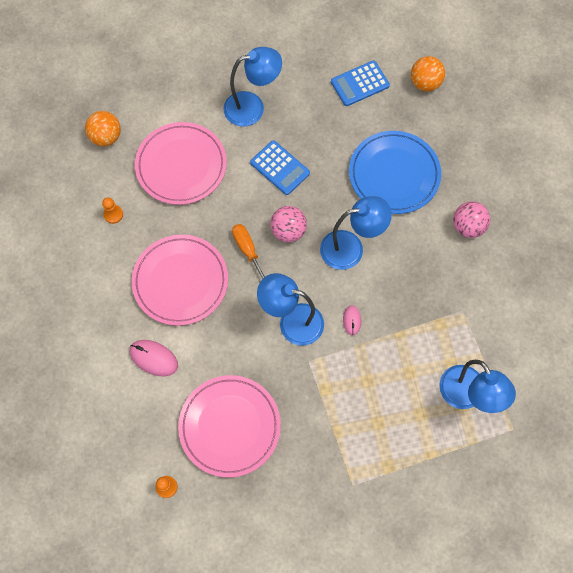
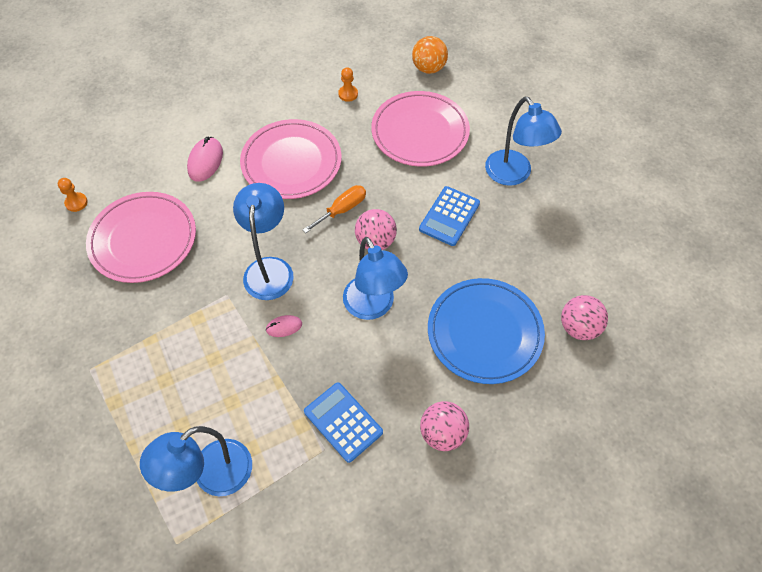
camera: 75 degrees right, 10 degrees down
(360, 84) = (591, 270): blue calculator -> blue calculator (343, 422)
(405, 110) = (578, 327): none -> pink ball
(425, 83) = (627, 342): orange ball -> none

